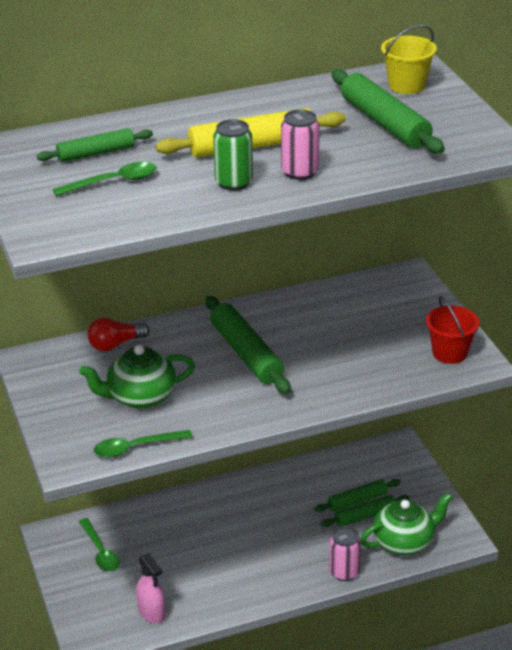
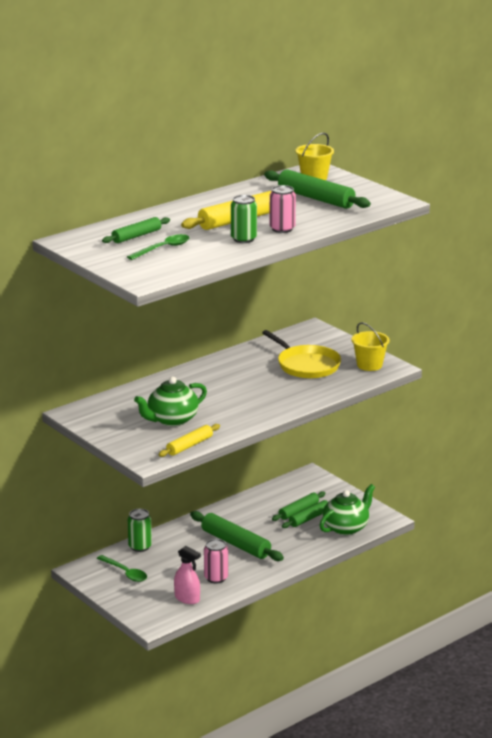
camera: 20 degrees left, 10 degrees down
(115, 344) = (131, 395): red light bulb -> none
(136, 448) = (189, 446): green spoon -> yellow rolling pin
(139, 514) = (140, 547): none -> green can
(246, 354) = (229, 386): green rolling pin -> green rolling pin (235, 544)
(344, 572) = (313, 551): pink can -> pink can (216, 578)
(365, 337) = (306, 365): none -> yellow pan
(450, 353) = (369, 365): red bucket -> yellow bucket

